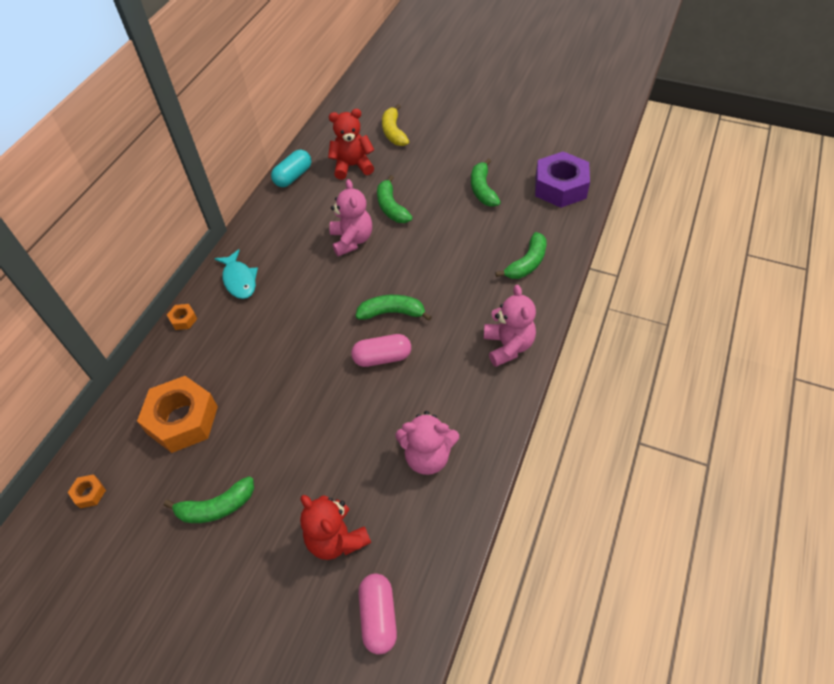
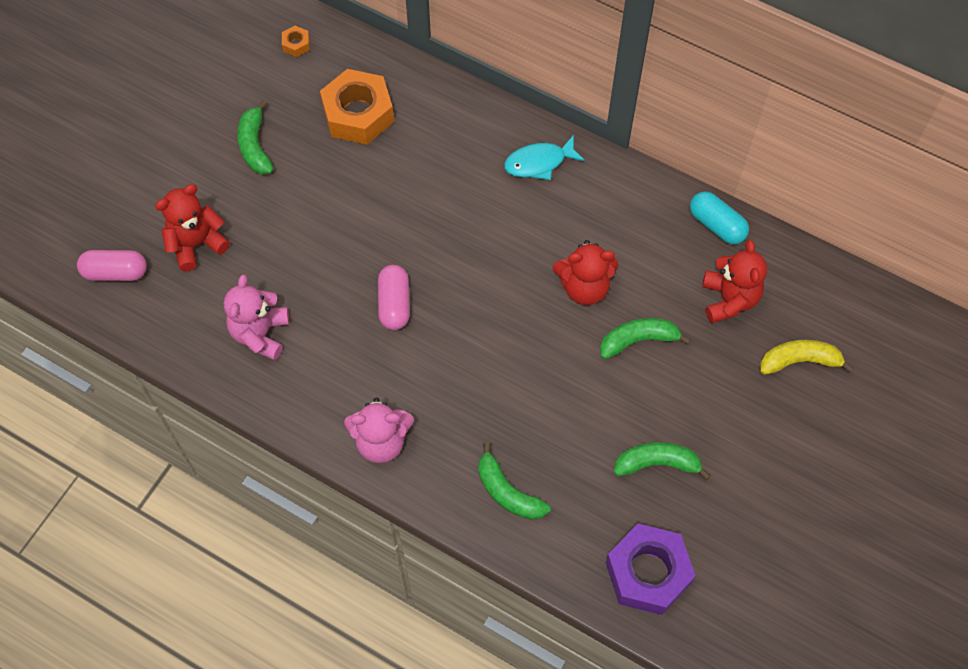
camera: 95 degrees right, 10 degrees up
(183, 319) = (489, 109): orange nut -> none
(352, 240) = (584, 287): pink teddy bear -> red teddy bear
(392, 312) = (457, 321): green banana -> none

